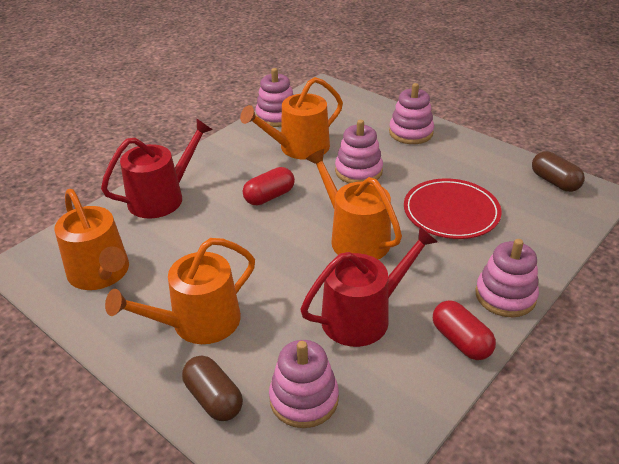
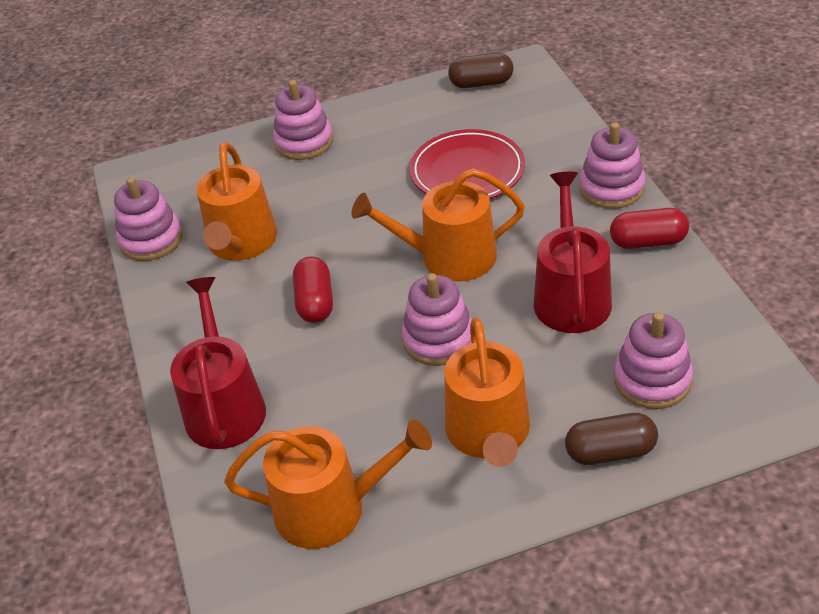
camera: 55 degrees left, 5 degrees up
(358, 171) = (336, 210): pink stacking toy -> pink stacking toy (438, 339)

